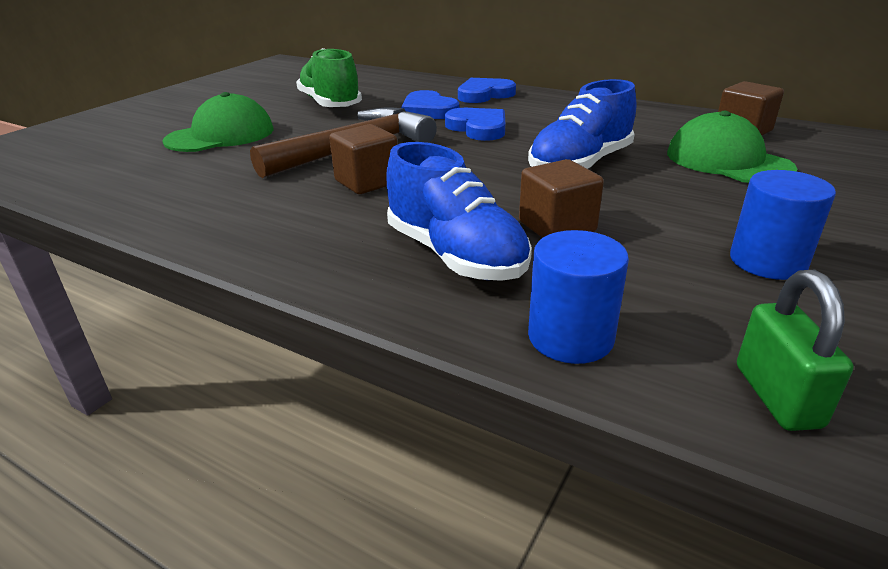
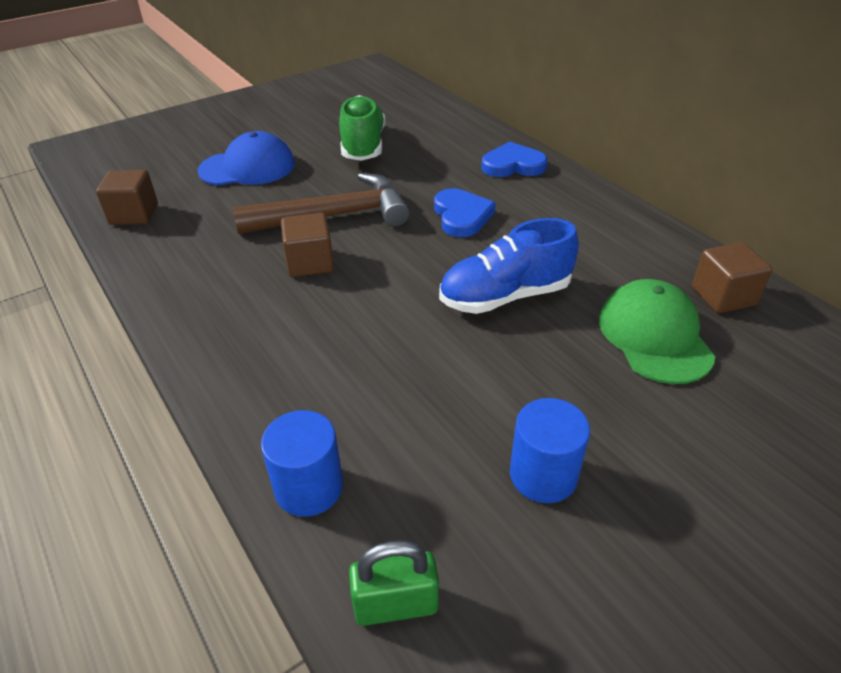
camera: 25 degrees right, 10 degrees up
(221, 135) = (247, 167): green cap -> blue cap
(428, 110) = (440, 177): blue heart -> none
(455, 255) = (304, 372): blue shoe -> none
(557, 227) = (409, 369): brown cube -> brown cube (134, 214)
(777, 396) = (396, 604): green padlock -> green padlock turned 60 degrees clockwise

